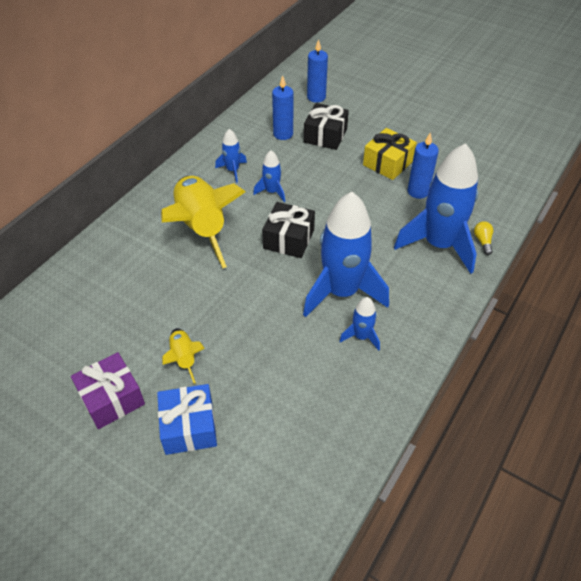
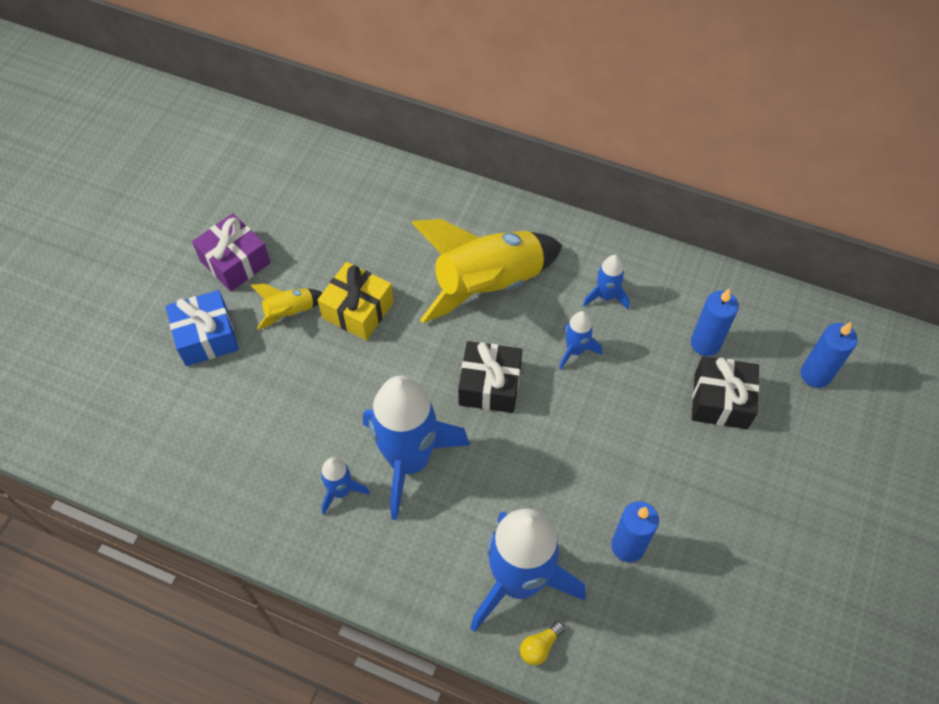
camera: 80 degrees right, 10 degrees up
(388, 163) = (682, 497): yellow gift -> yellow gift (358, 310)
(483, 241) = (540, 646): yellow light bulb -> yellow light bulb turned 150 degrees clockwise

